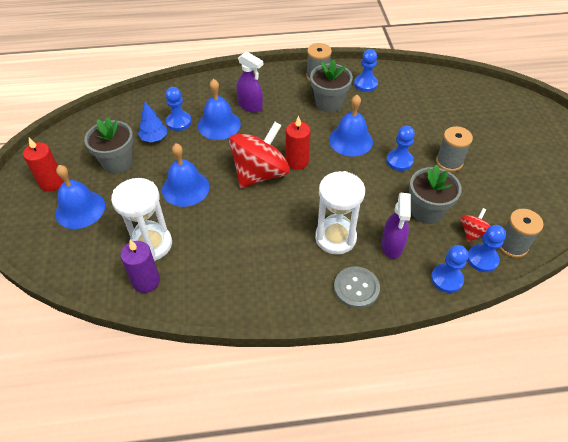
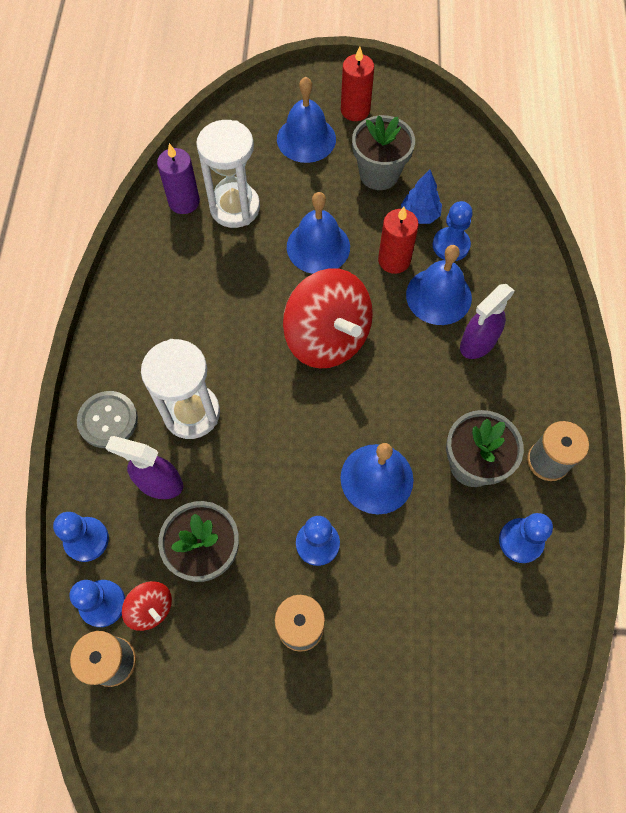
camera: 100 degrees right, 15 degrees up
(297, 161) = (343, 390): red candle -> red candle (394, 260)

